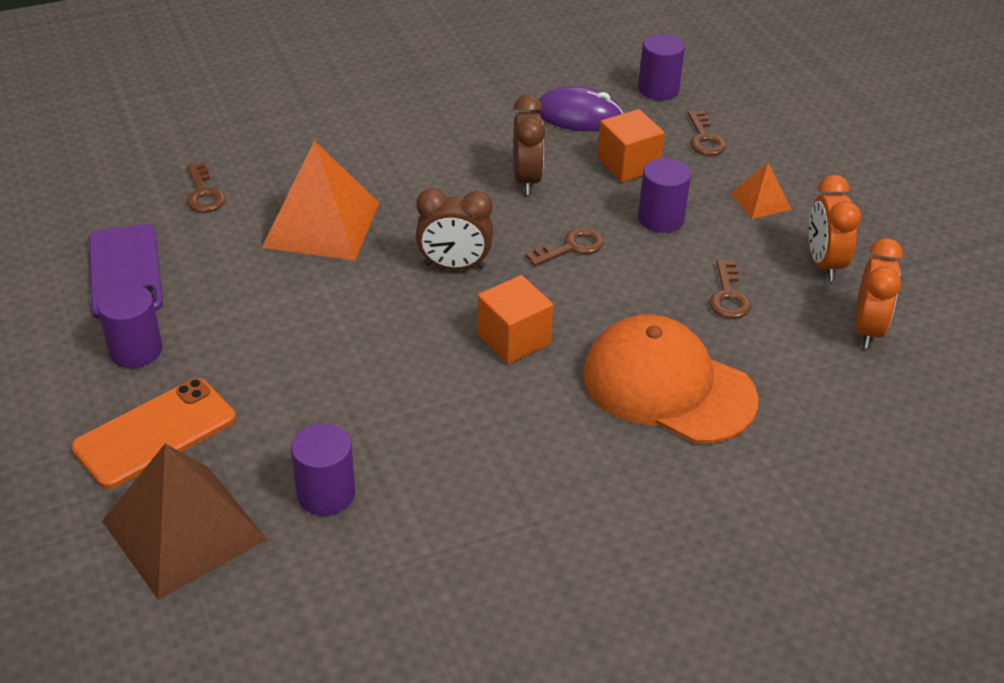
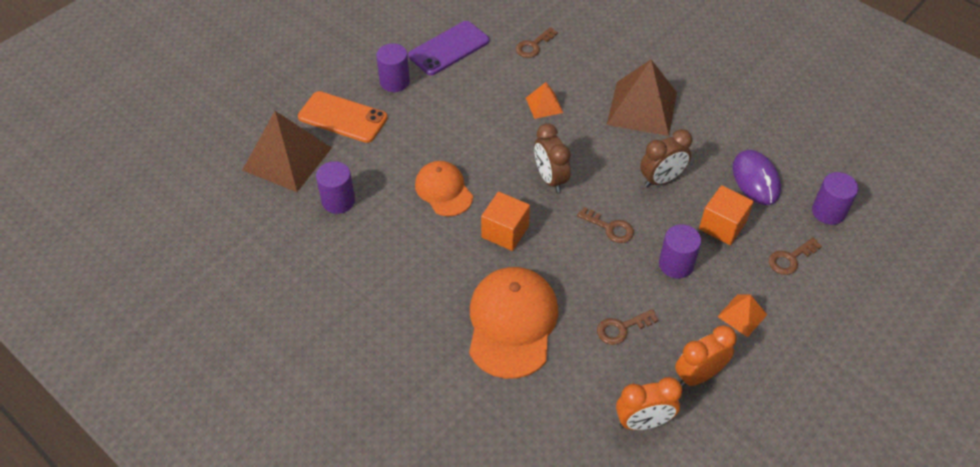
camera: 65 degrees right, 10 degrees up
(321, 224) = (544, 105): orange pyramid -> orange pyramid, size x0.49
(396, 372) = (443, 190): none -> orange cap
(400, 150) = (642, 108): none -> brown pyramid

